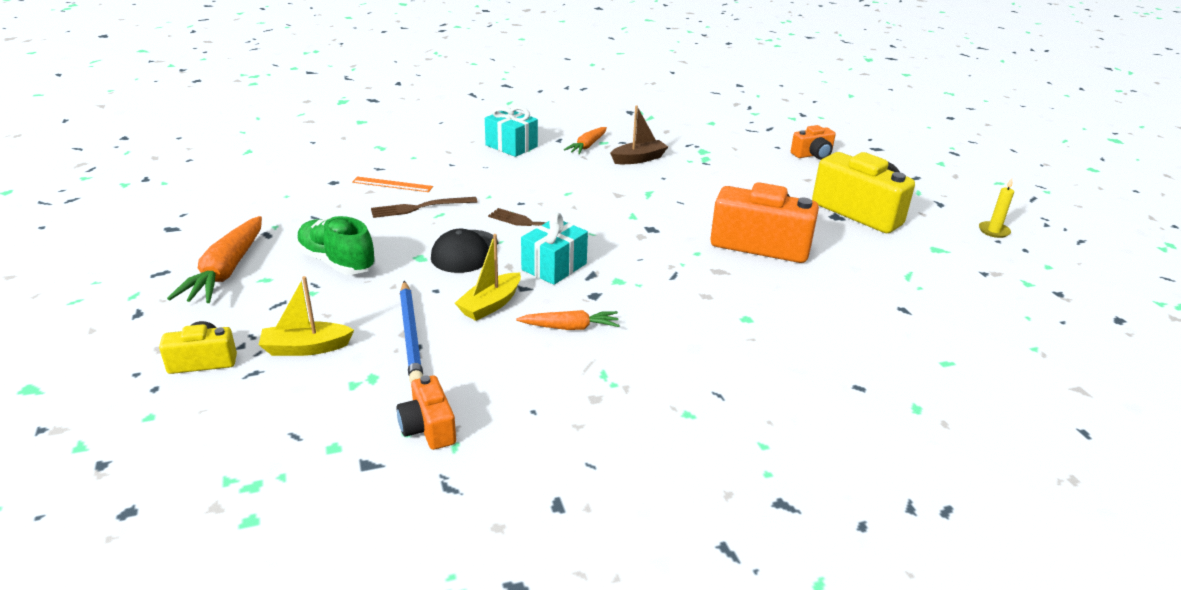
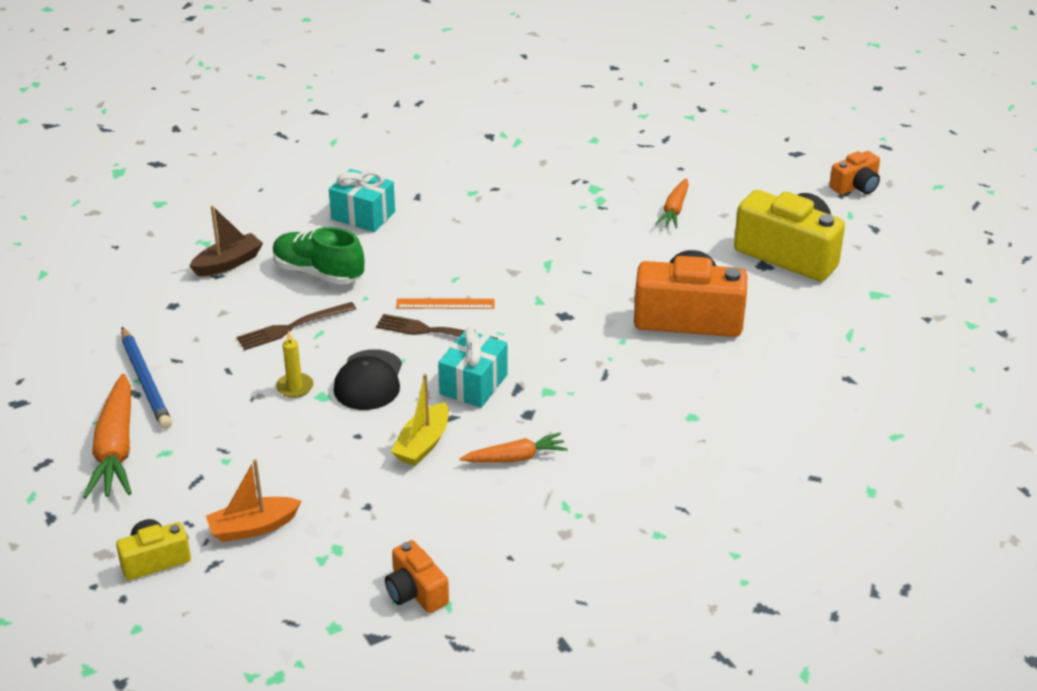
camera: 10 degrees left, 5 degrees up
(306, 348) = (253, 527): yellow boat -> orange boat
(337, 262) = (233, 418): green shoe -> green shoe (318, 273)
(392, 184) = (245, 298): orange ruler -> orange ruler (445, 304)
(411, 335) = (354, 494): blue pencil -> blue pencil (145, 381)
(587, 146) = (455, 201): orange carrot -> orange carrot (674, 210)
(639, 159) = (522, 213): brown boat -> brown boat (228, 263)
(813, 155) = (724, 175): orange camera -> orange camera (856, 186)
(993, 231) = (934, 259): yellow candle -> yellow candle (295, 387)

